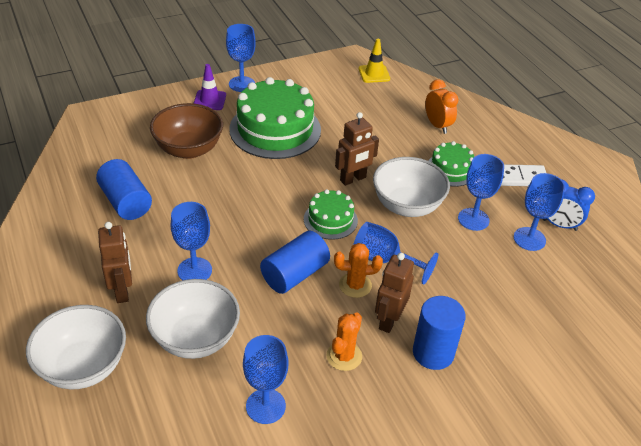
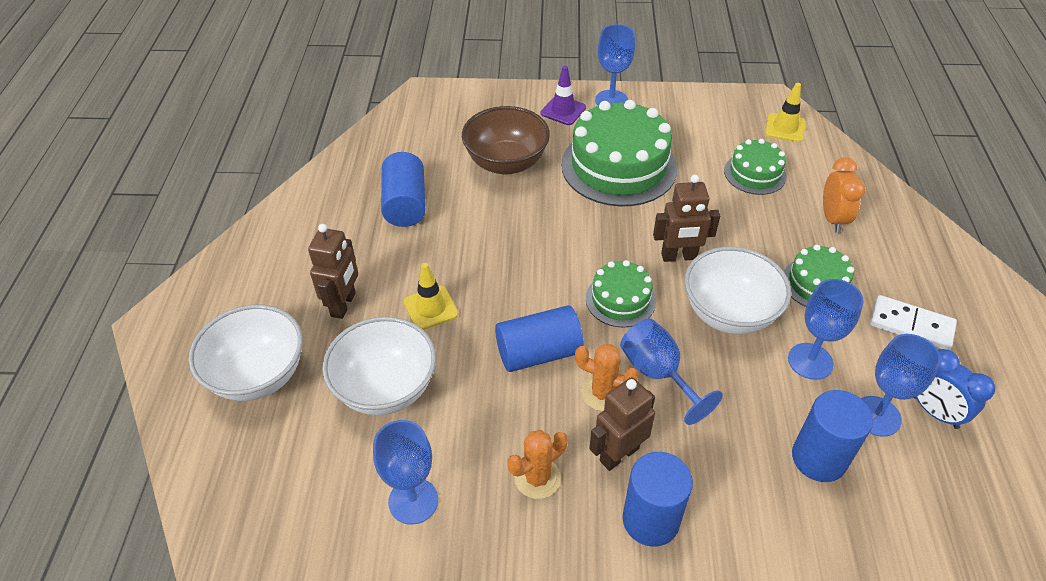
camera: 30 degrees right, 5 degrees up
(194, 270) = (430, 308): blue goblet -> yellow traffic cone
(371, 109) = (755, 173): none -> green cake
(511, 276) = (819, 458): none -> blue cylinder

